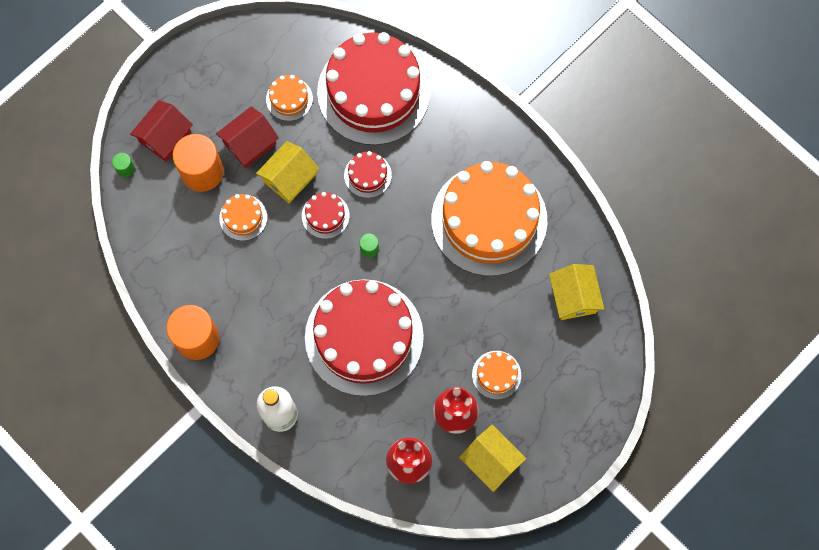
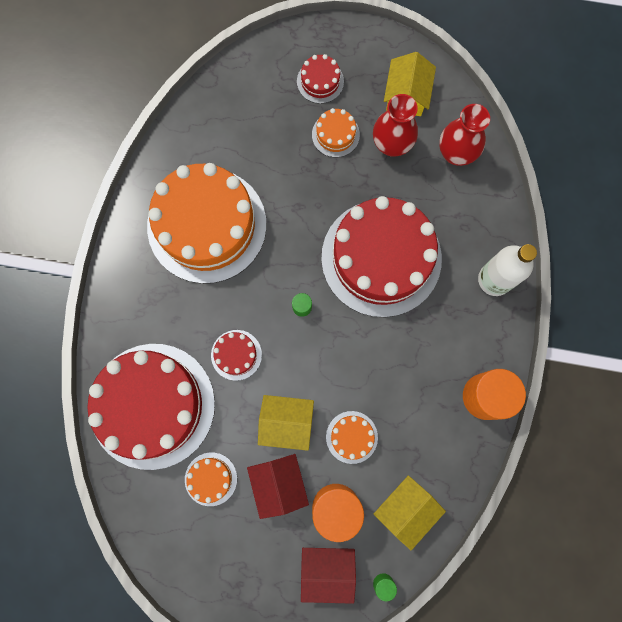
camera: 125 degrees left, 5 degrees up
(249, 143) = (278, 484): red house -> red house turned 60 degrees clockwise
(325, 215) = (299, 365): red cake -> red cake (320, 81)
(574, 297) = (227, 117): yellow house -> yellow house (406, 509)

